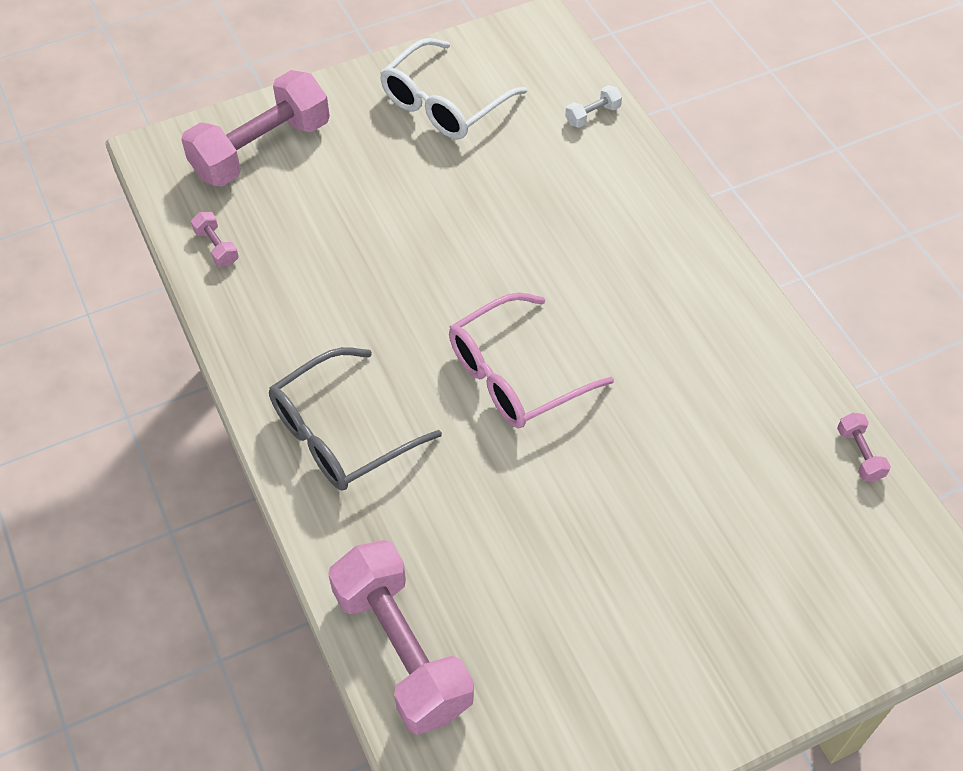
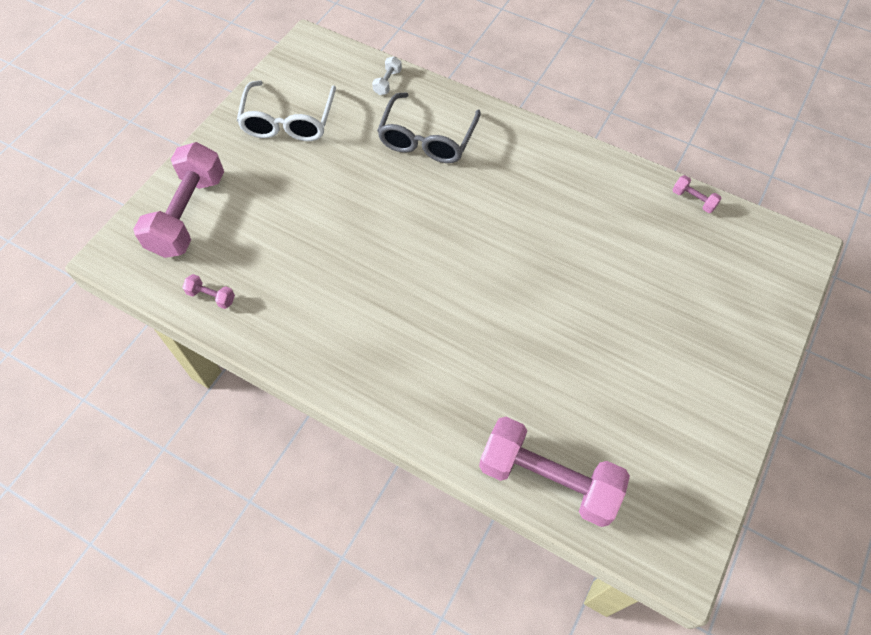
camera: 35 degrees left, 5 degrees up
(340, 433) = (397, 369): grey glasses -> grey glasses (427, 139)
(515, 375) = (473, 266): pink glasses -> none

